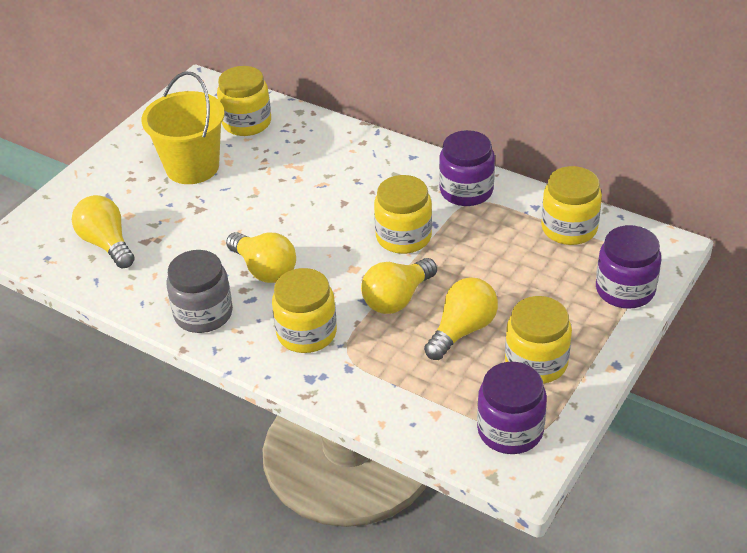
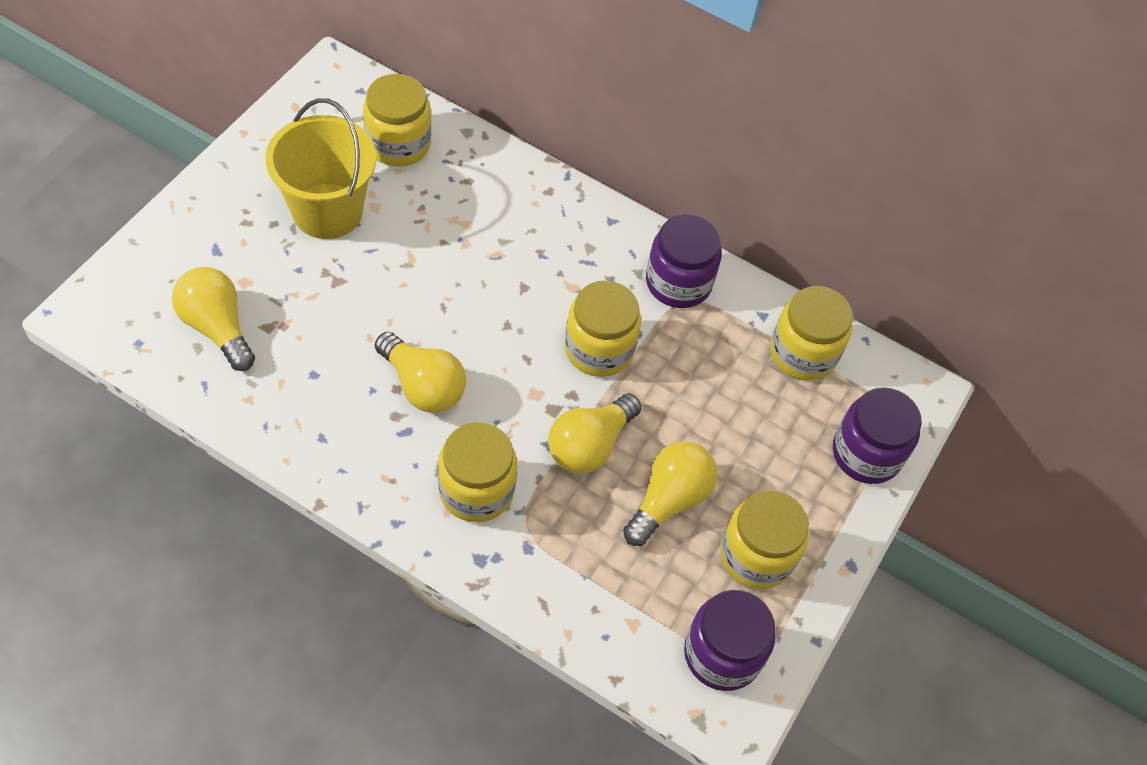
camera: 10 degrees left, 15 degrees up
(203, 314) = (345, 450): grey jar -> none

